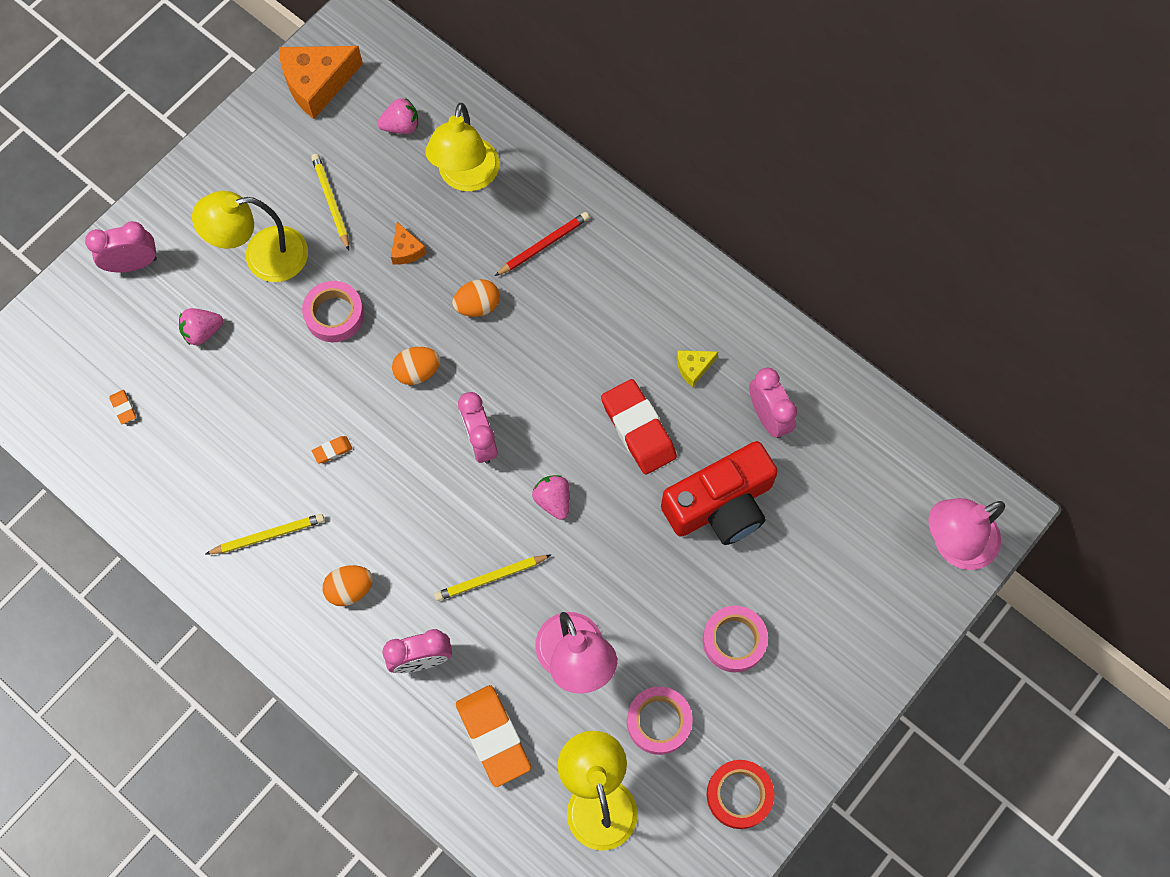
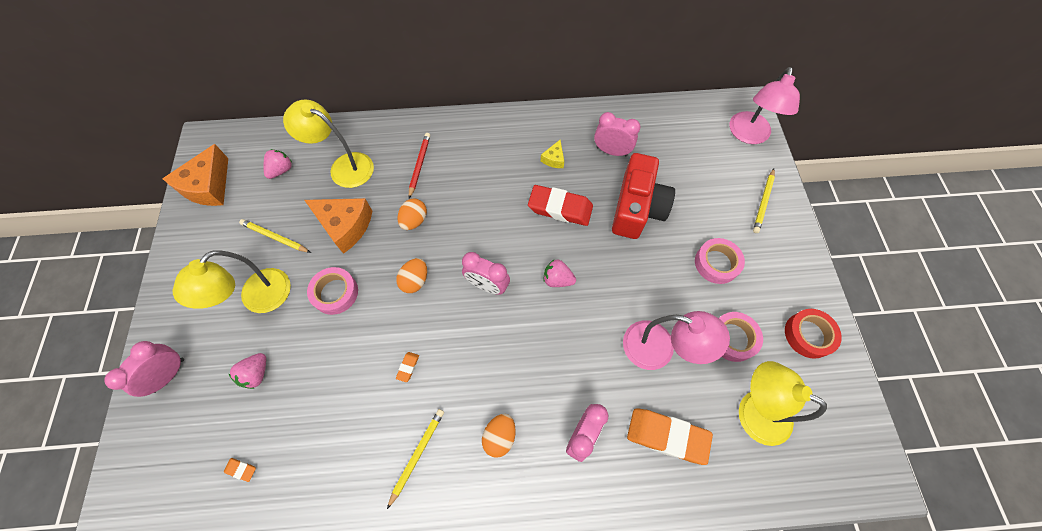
camera: 45 degrees left, 5 degrees down
(406, 250) = (345, 226): orange cheese -> orange cheese, size x2.05
(466, 177) = (344, 166): yellow lamp -> yellow lamp turned 150 degrees clockwise
(490, 578) = (570, 350): yellow pencil -> yellow pencil (763, 202)

